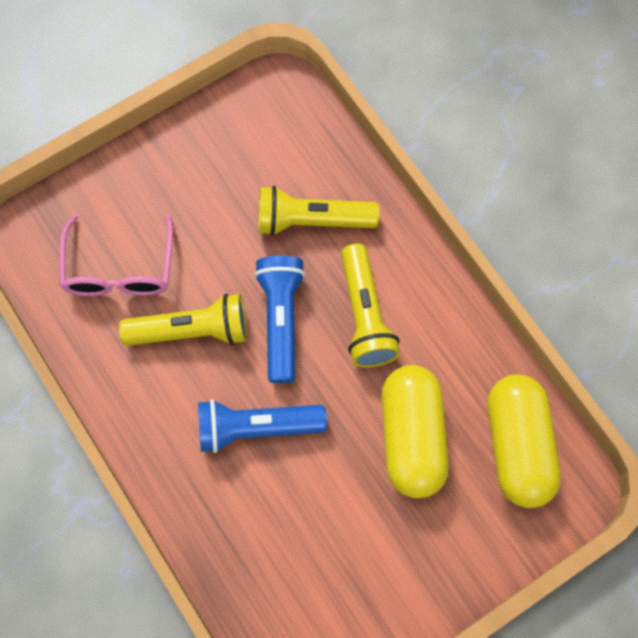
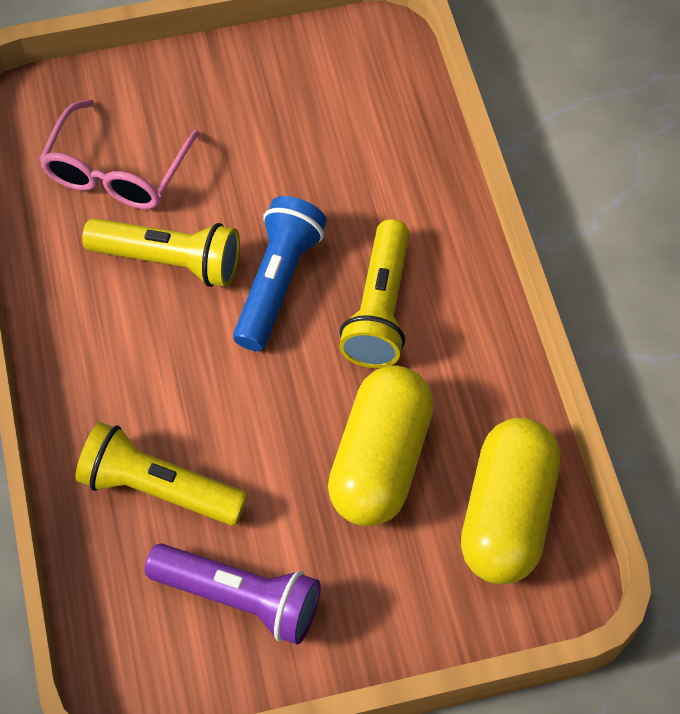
camera: 20 degrees right, 10 degrees down
(256, 428) = (198, 389): blue flashlight -> none
(312, 221) = (360, 188): yellow flashlight -> yellow flashlight (159, 488)
(353, 581) = (239, 598): none -> purple flashlight

